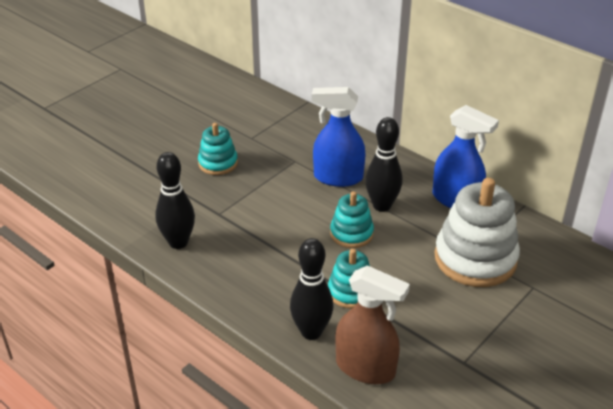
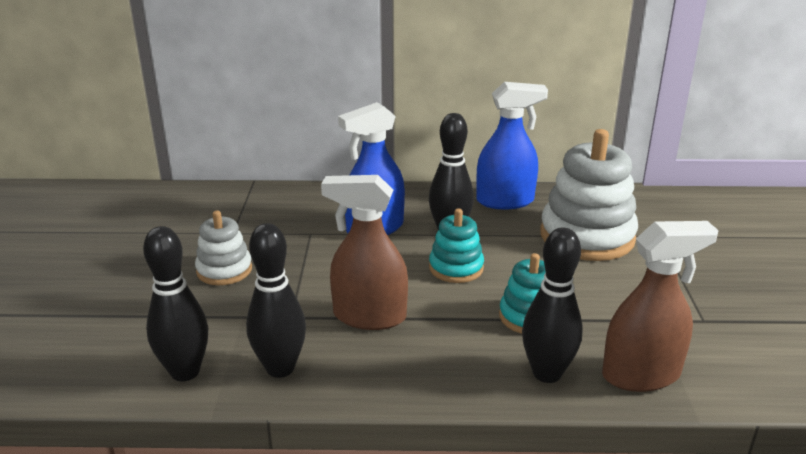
camera: 40 degrees left, 10 degrees down
(133, 218) = (185, 372): none -> black bowling pin
(218, 163) = (224, 270): turquoise stacking toy -> white stacking toy
(259, 237) = (369, 316): none -> brown spray bottle

